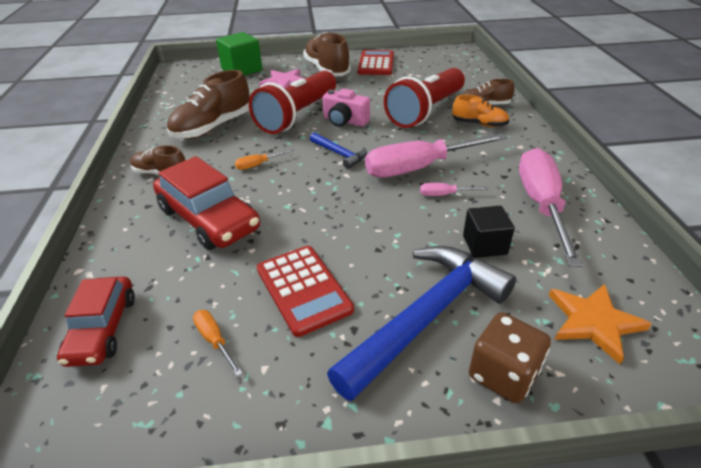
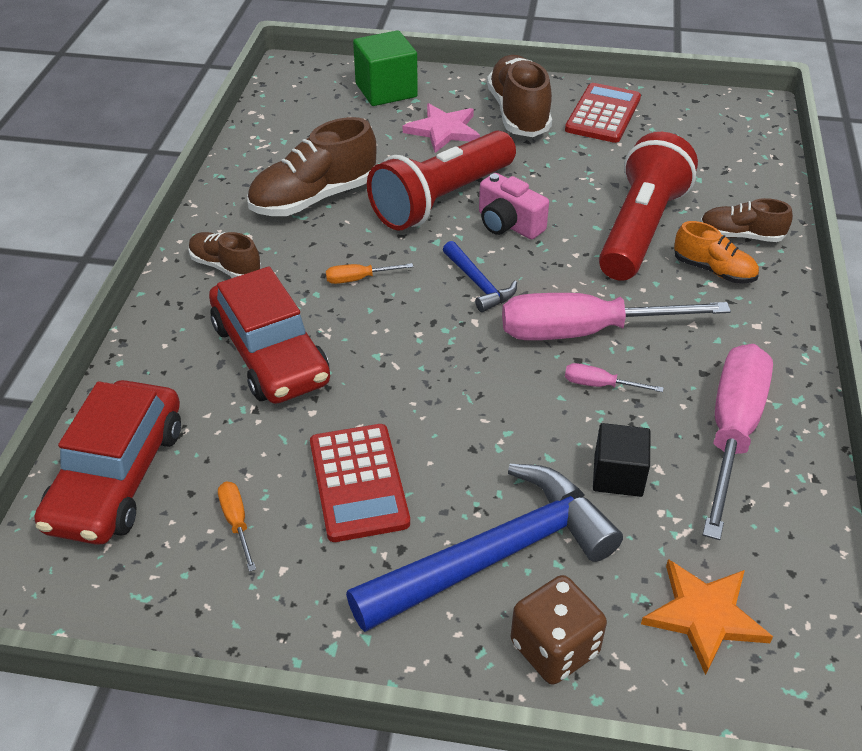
camera: 15 degrees right, 5 degrees up
(103, 328) = (117, 476): red car -> red car, size x1.54
(425, 111) = (640, 229): red flashlight -> red flashlight turned 150 degrees clockwise

